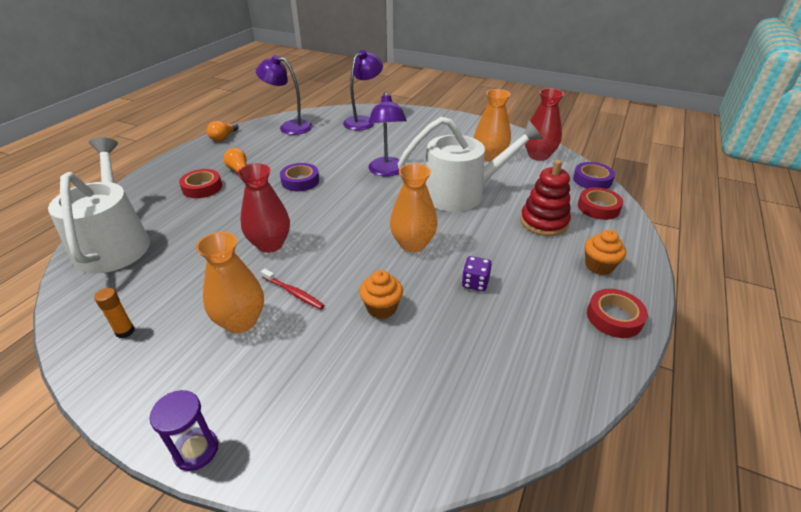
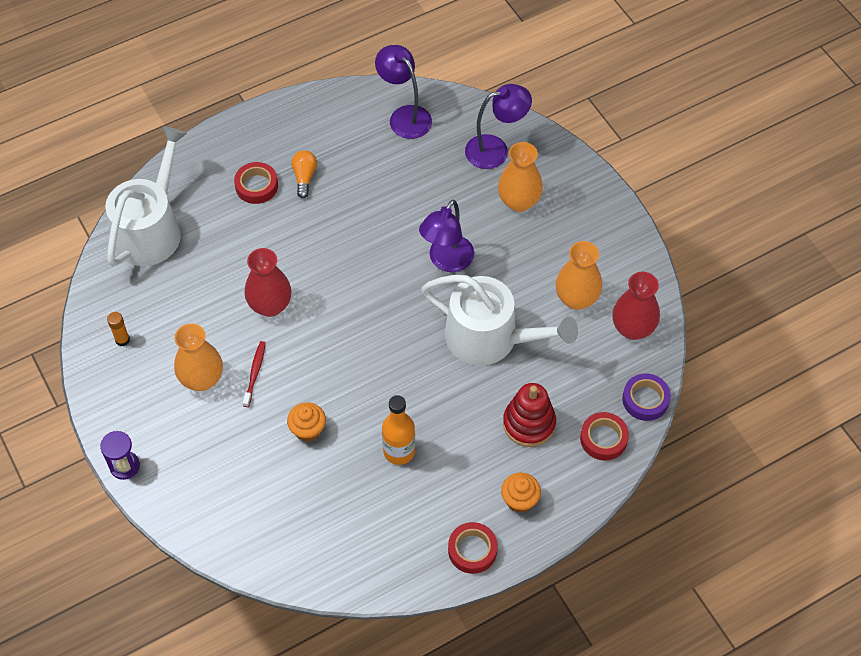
camera: 35 degrees right, 20 degrees up
(224, 137) = (323, 101): orange light bulb -> none
(293, 292) = (255, 373): red toothbrush -> red toothbrush turned 150 degrees counterclockwise
(300, 181) = (351, 228): purple tape -> none
(413, 244) = (386, 378): orange vase -> orange vase (518, 201)
(475, 283) = (399, 451): purple dice -> orange bottle

